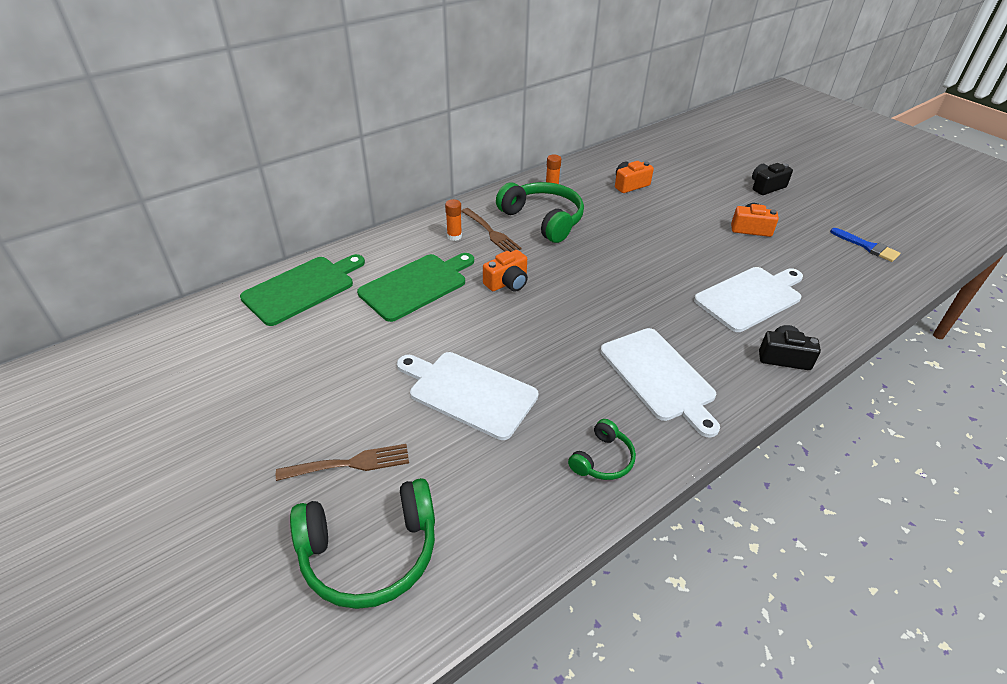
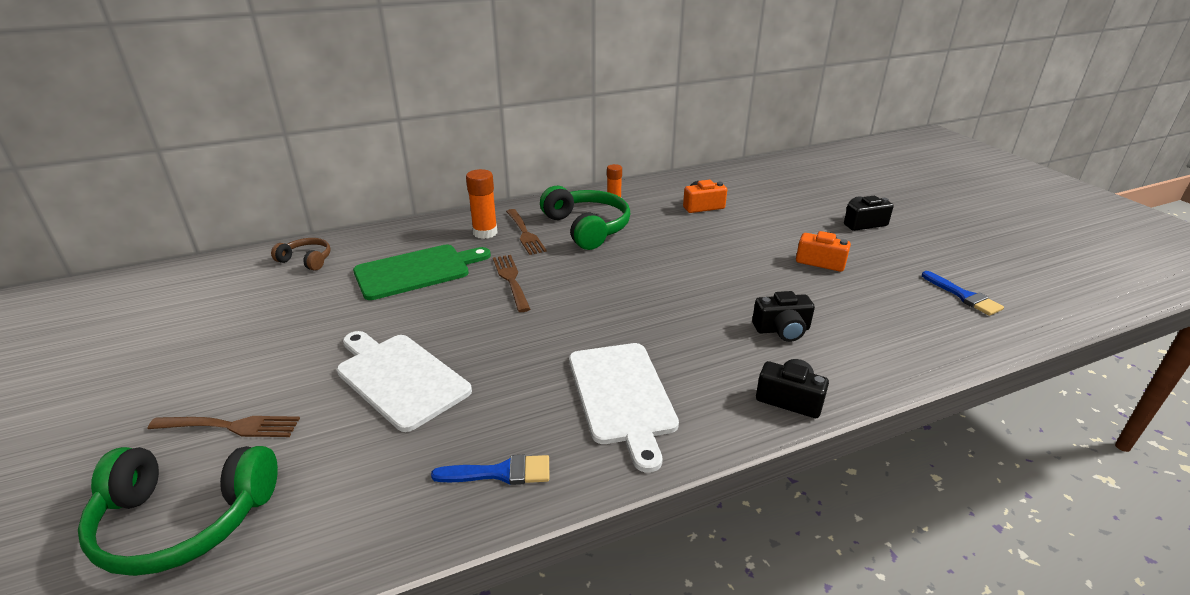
camera: 15 degrees right, 10 degrees down
(302, 288) = (306, 260): green cutting board -> brown headphones
(454, 236) = (485, 233): orange glue stick -> orange glue stick, size x1.54
(507, 282) = (511, 280): orange camera -> brown fork
(602, 459) = (500, 472): green headphones -> blue brush
(750, 297) = (782, 330): white cutting board -> black camera

